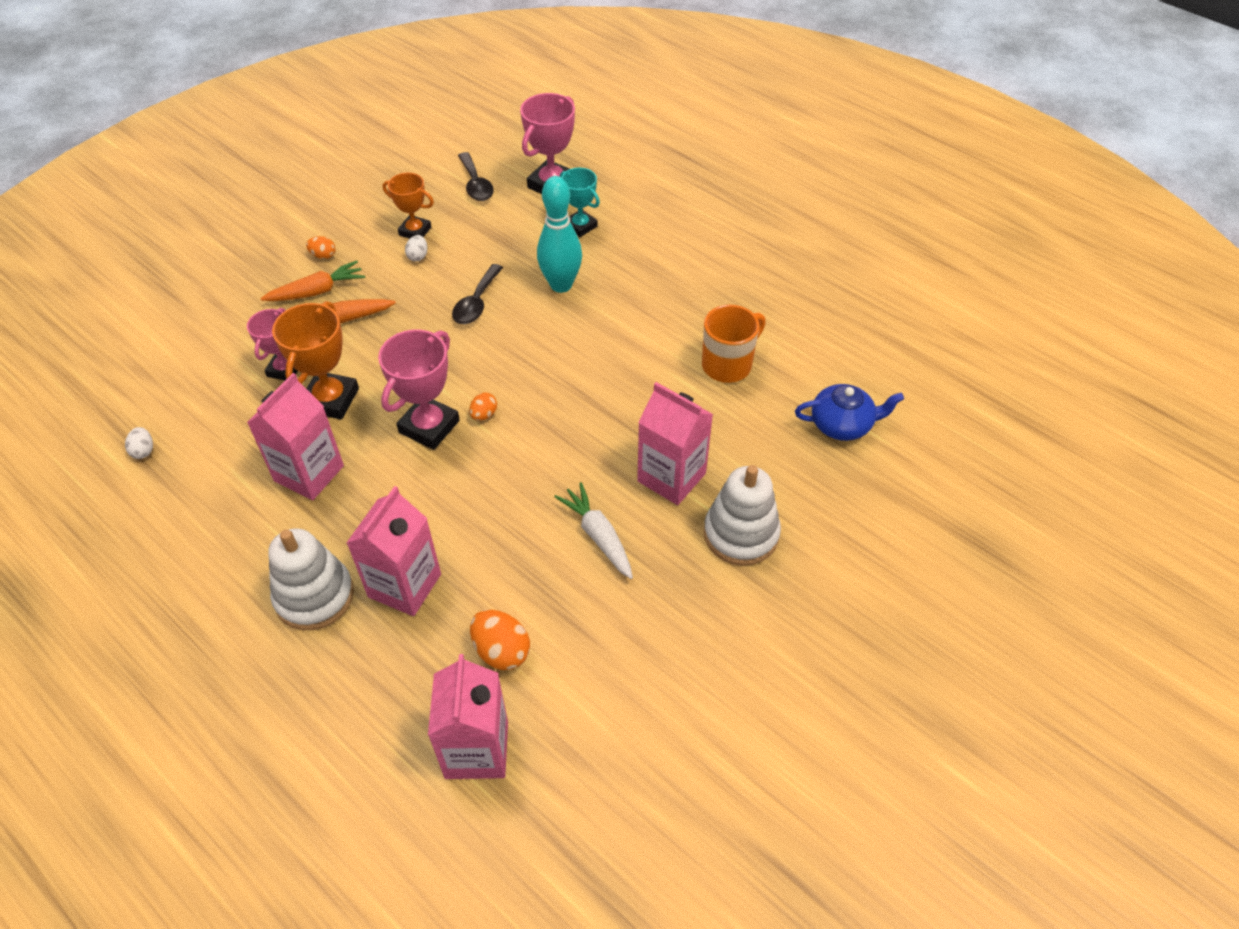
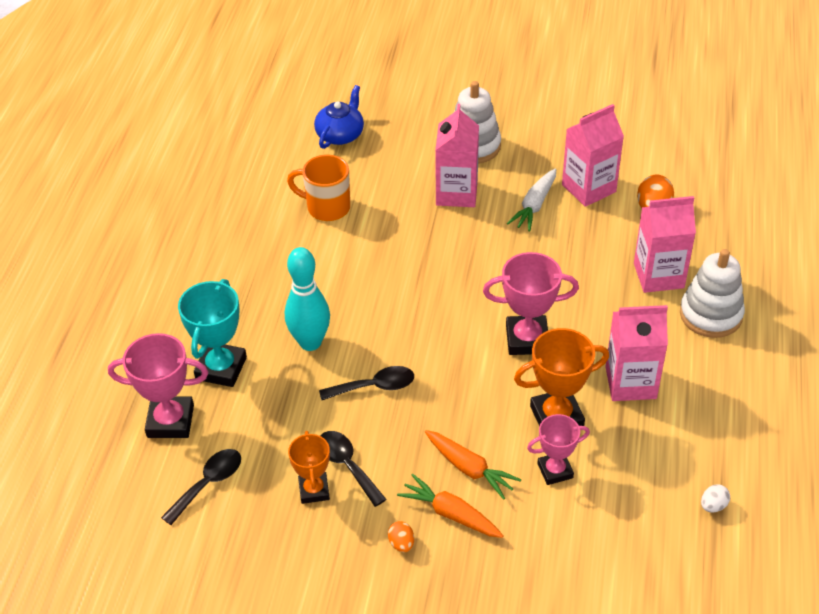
camera: 120 degrees left, 5 degrees down
(418, 256) = (347, 465): white egg -> black spoon
(476, 749) = (716, 188): pink carton -> pink carton (588, 188)
(484, 415) = (488, 314): orange egg -> none
(580, 226) = (221, 368): turquoise trophy -> turquoise trophy, size x1.55
(842, 424) = (340, 134): blue teapot -> blue teapot turned 60 degrees clockwise

